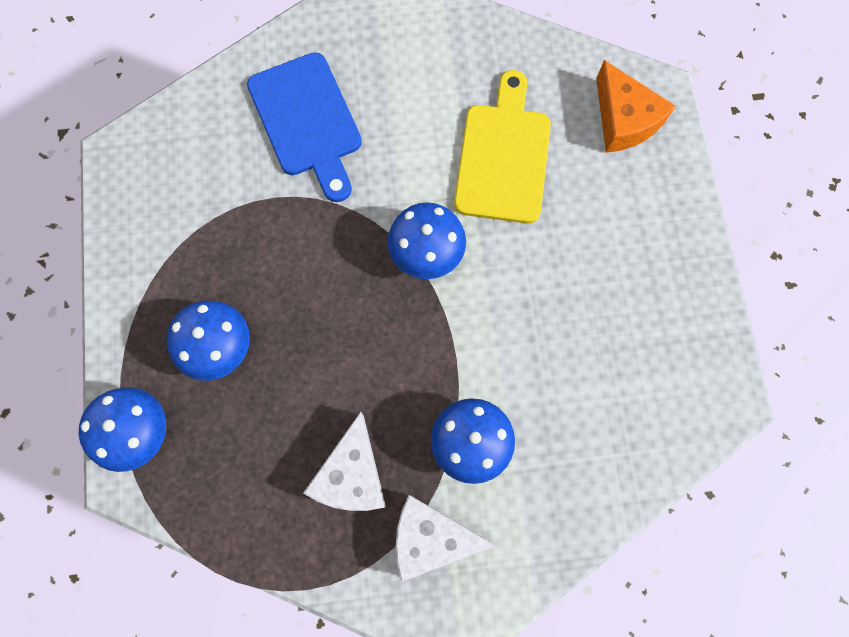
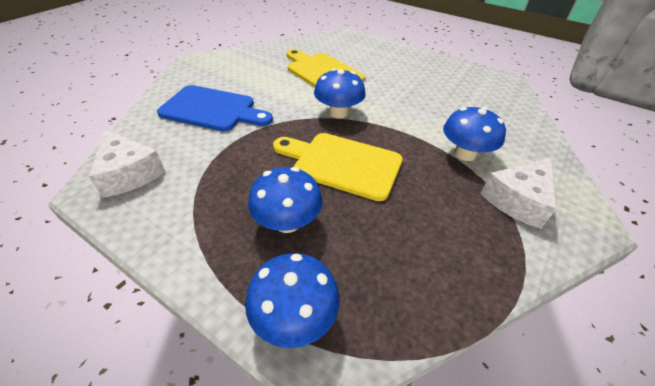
camera: 50 degrees left, 30 degrees down
(337, 330) = (342, 164): none -> yellow cutting board
(352, 475) = (445, 210): white cheese -> white cheese (129, 173)
(624, 120) = (348, 44): orange cheese -> none

